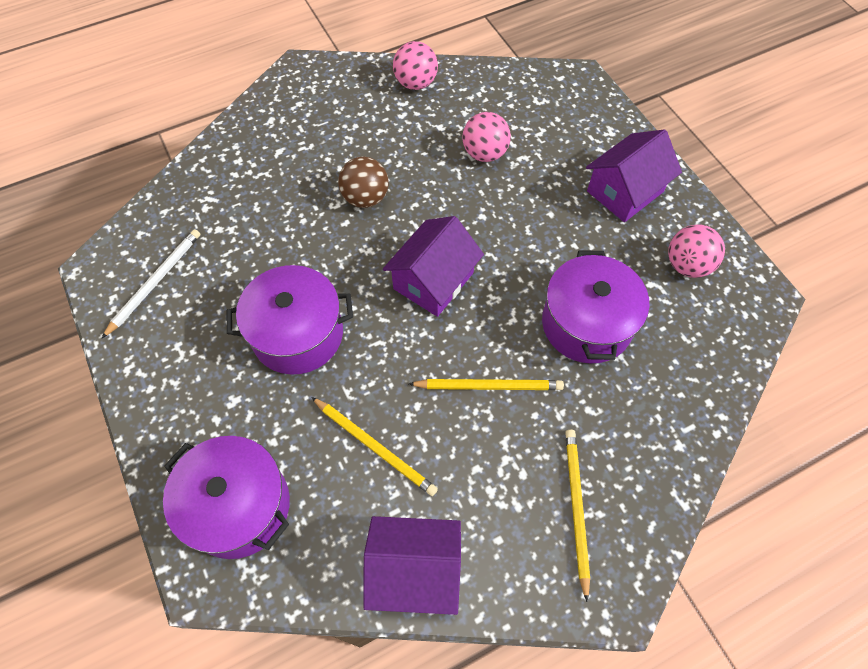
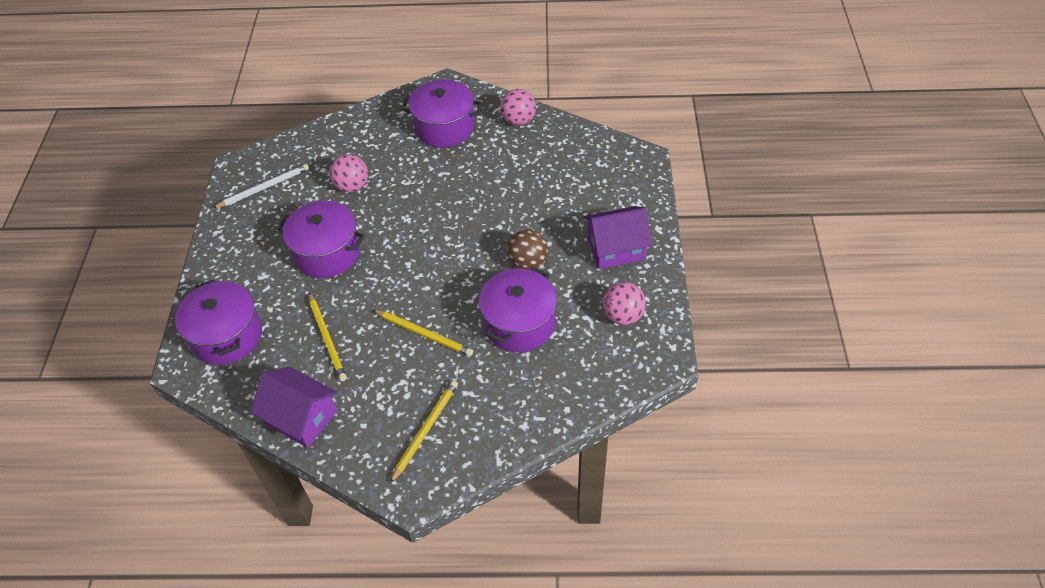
camera: 30 degrees right, 10 degrees down
(335, 121) = (444, 127): none -> purple pot
(365, 198) = (429, 185): brown ball -> brown ball (527, 262)
(433, 281) = (435, 255): purple house -> none
(484, 153) = (532, 185): pink ball -> pink ball (352, 186)

